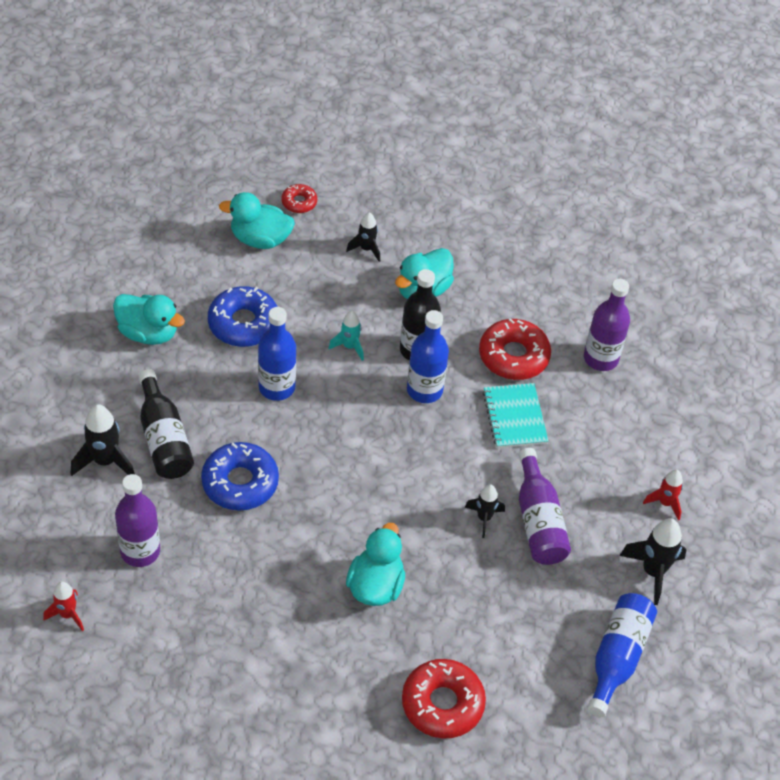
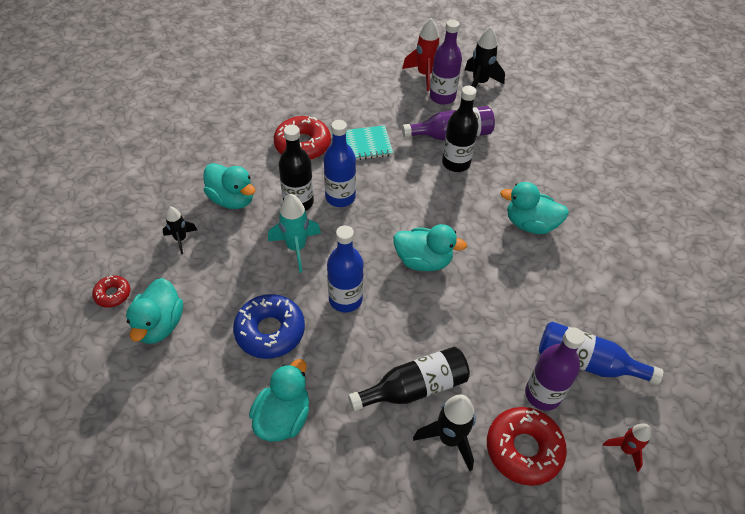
camera: 90 degrees left, 0 degrees up
(240, 482) = (453, 320): blue donut -> none
(324, 464) = (423, 261): none -> turquoise duck
(349, 346) = (296, 248): turquoise rocket -> turquoise rocket, size x1.60
(442, 704) = (613, 185): red donut -> red donut (523, 449)
(484, 518) = (456, 163): black rocket -> black bottle
(601, 358) = (303, 99): purple bottle -> purple bottle (442, 97)
(617, 658) = (548, 102): blue bottle -> blue bottle (587, 362)
(665, 503) = (424, 75): red rocket -> red rocket, size x1.60

